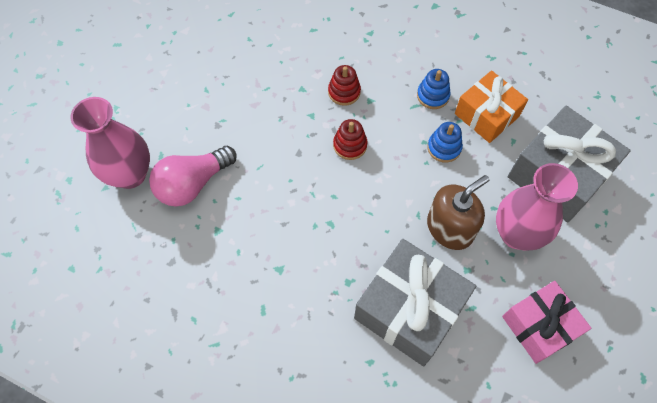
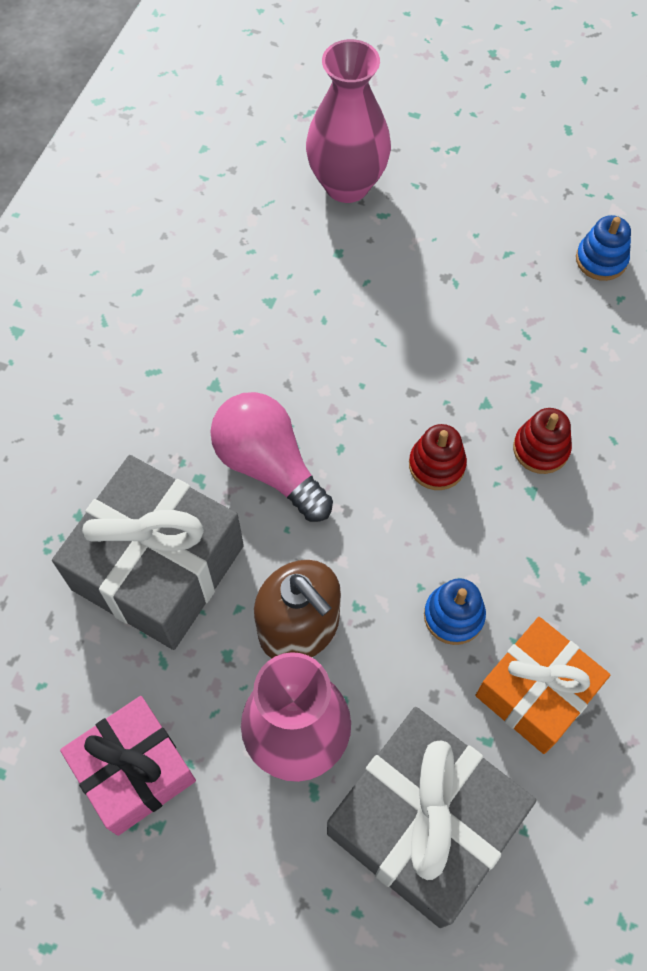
camera: 85 degrees right, 0 degrees up
(193, 184) = (340, 260): pink light bulb -> pink light bulb (268, 465)
(433, 96) = (561, 595): blue stacking toy -> blue stacking toy (601, 260)

